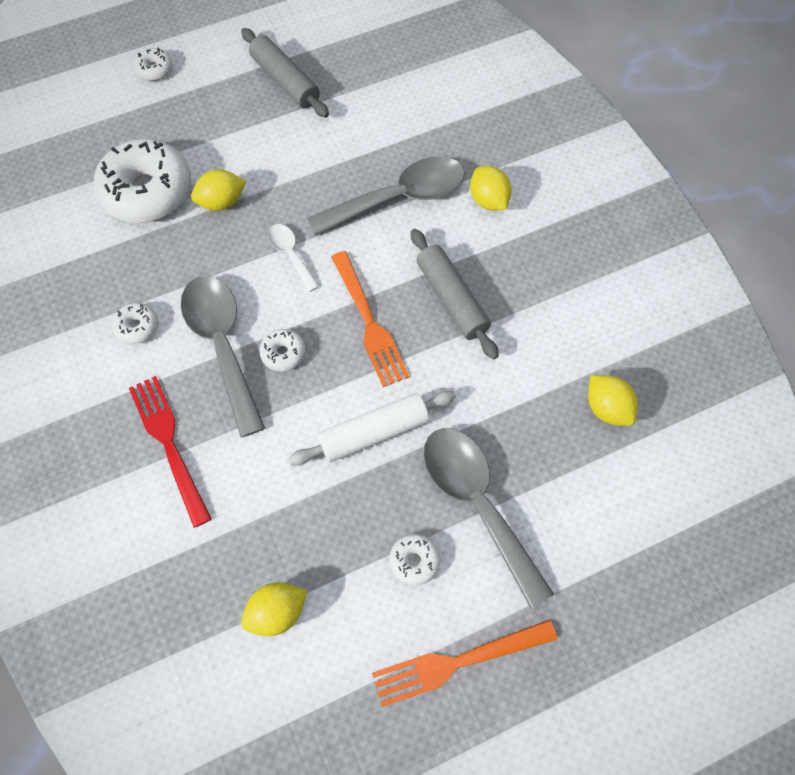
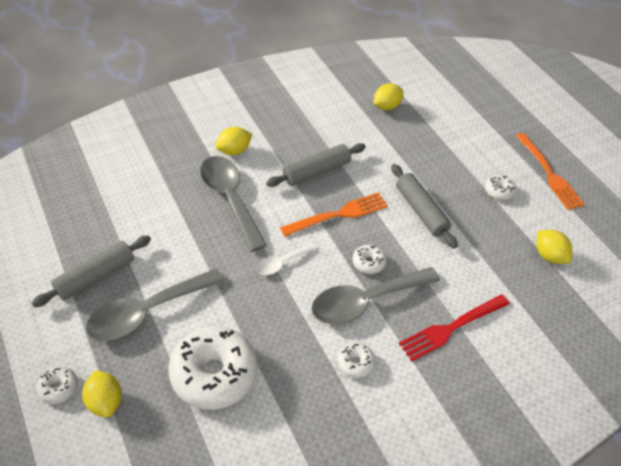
camera: 95 degrees left, 15 degrees down
(222, 202) = (229, 314): yellow lemon -> yellow lemon (105, 401)
(373, 433) = (421, 211): white rolling pin -> grey rolling pin
(477, 504) = (457, 163): grey spoon -> grey spoon (148, 312)

